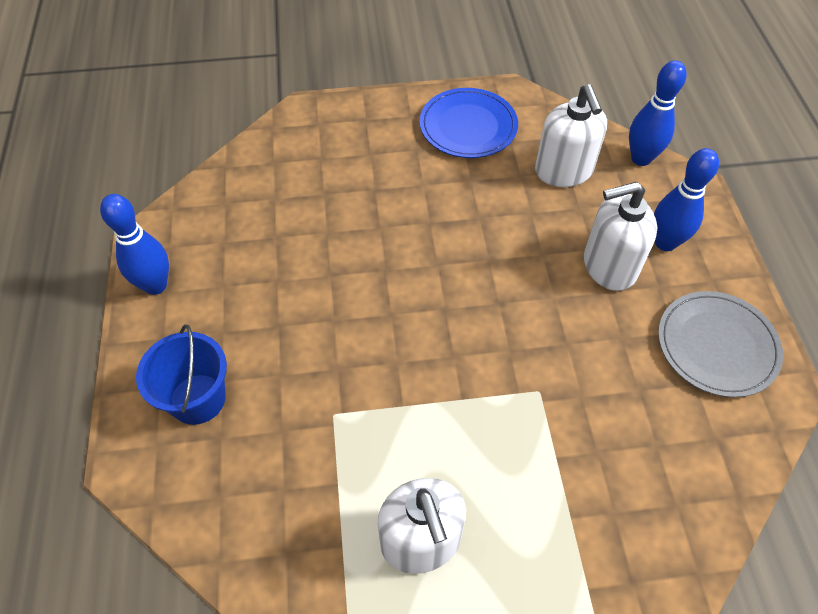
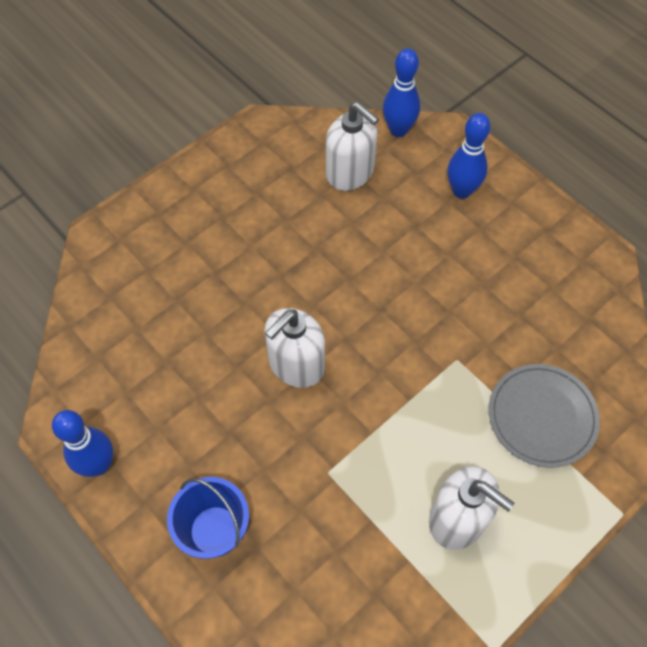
camera: 35 degrees left, 5 degrees up
(468, 126) = (248, 173): blue plate -> none
(609, 266) = (436, 233): white soap dispenser -> white soap dispenser (296, 364)
(717, 345) = (546, 251): grey plate -> grey plate (542, 416)

